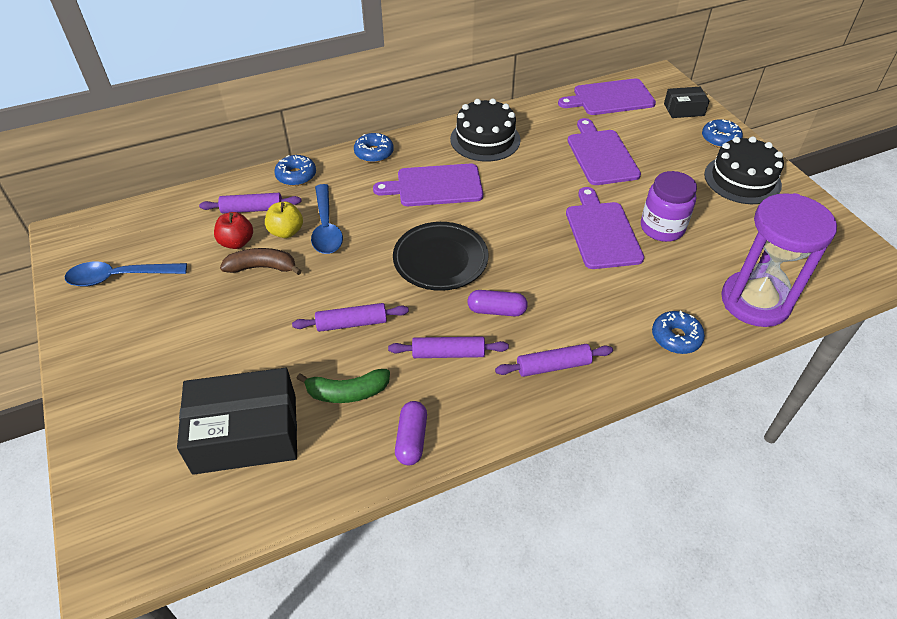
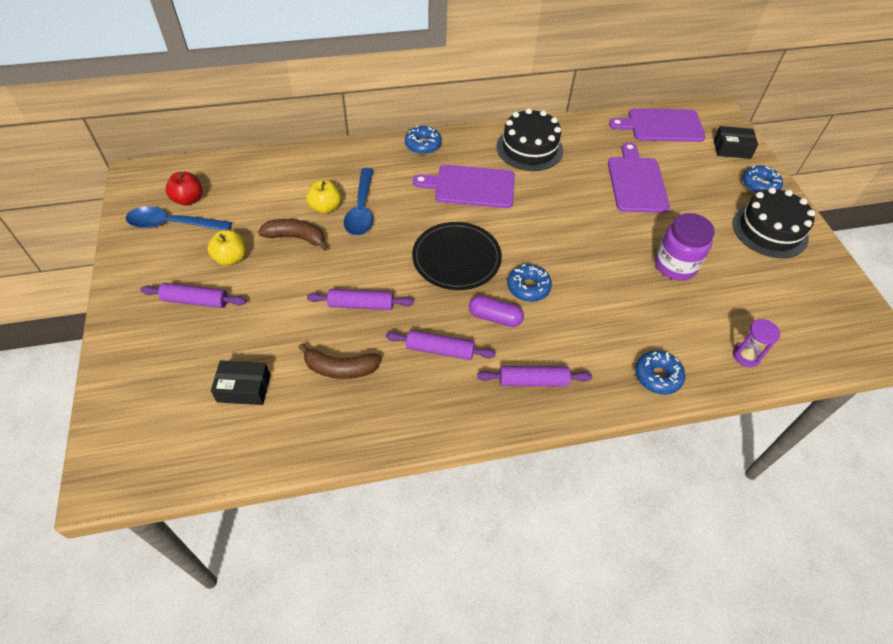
camera: 10 degrees right, 5 degrees up
(195, 301) = (231, 258): none -> yellow apple
(237, 242) = (279, 210): red apple -> red apple (188, 199)
(246, 433) = (244, 388): black box -> black box, size x0.51
(252, 209) = (301, 181): purple rolling pin -> purple rolling pin (195, 301)
(296, 176) = (347, 155): blue donut -> blue donut (528, 287)
(347, 392) = (340, 368): green banana -> brown banana
(411, 439) = (386, 423): purple capsule -> none
(602, 232) = (615, 259): purple cutting board -> none
(755, 301) = (746, 356): purple hourglass -> purple hourglass, size x0.41

